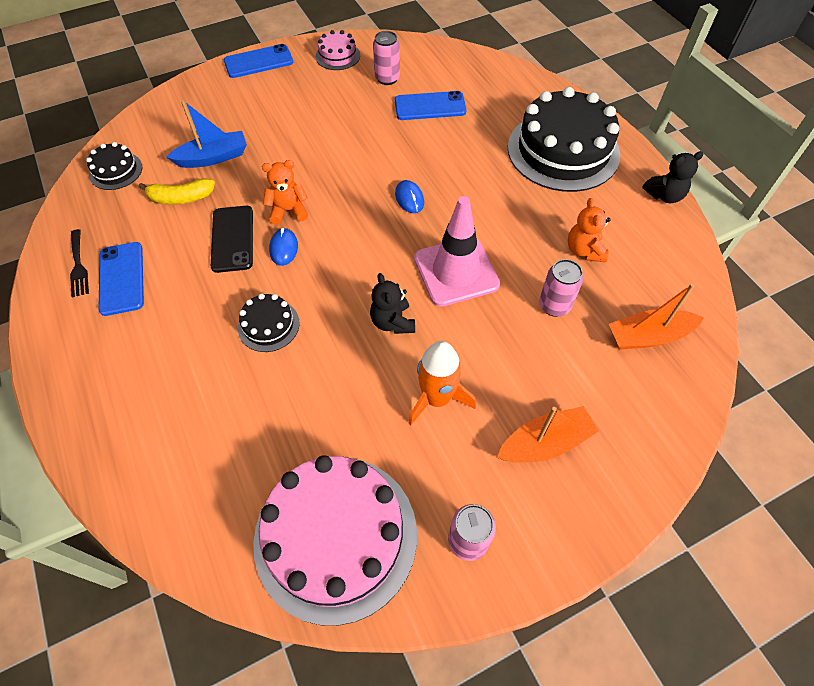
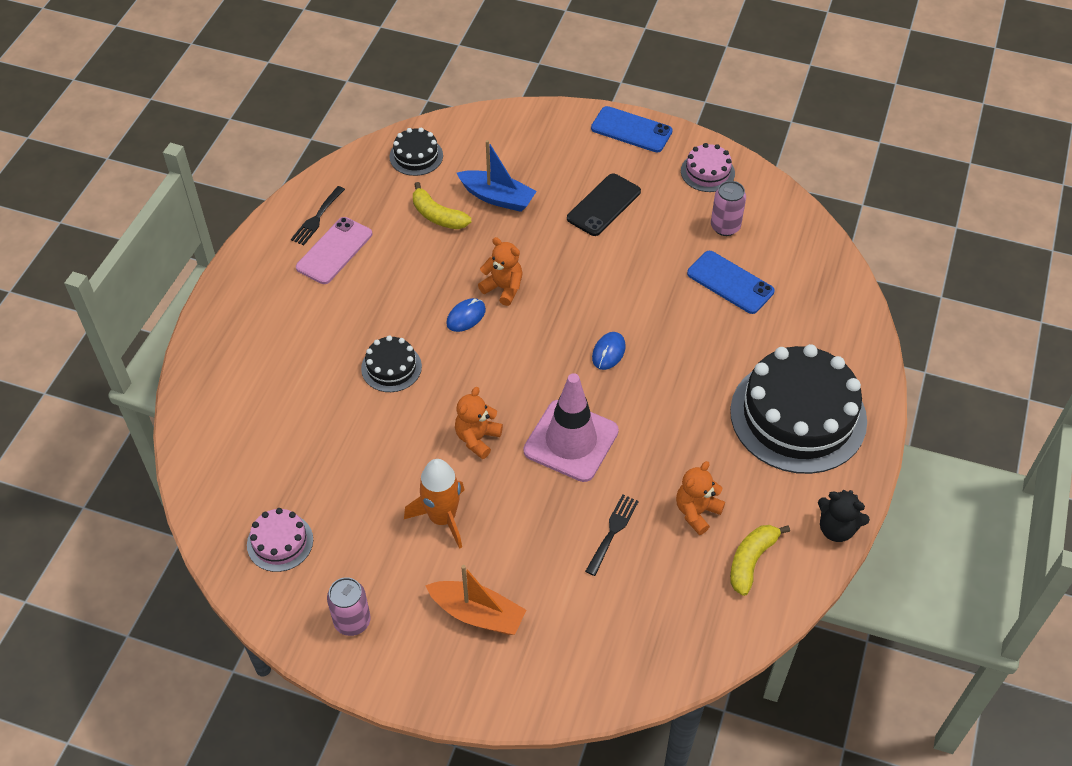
camera: 45 degrees right, 5 degrees down
(122, 278) = (334, 251): blue phone -> pink phone
(232, 239) = (438, 279): black phone -> black phone (603, 205)
(336, 536) = (280, 542): pink cake -> pink cake, size x0.46
(392, 322) = (477, 438): black teddy bear -> orange teddy bear
(554, 305) = (612, 531): pink can -> black fork
(648, 336) = (656, 618): orange boat -> none
(649, 252) = (751, 561): none -> yellow banana

